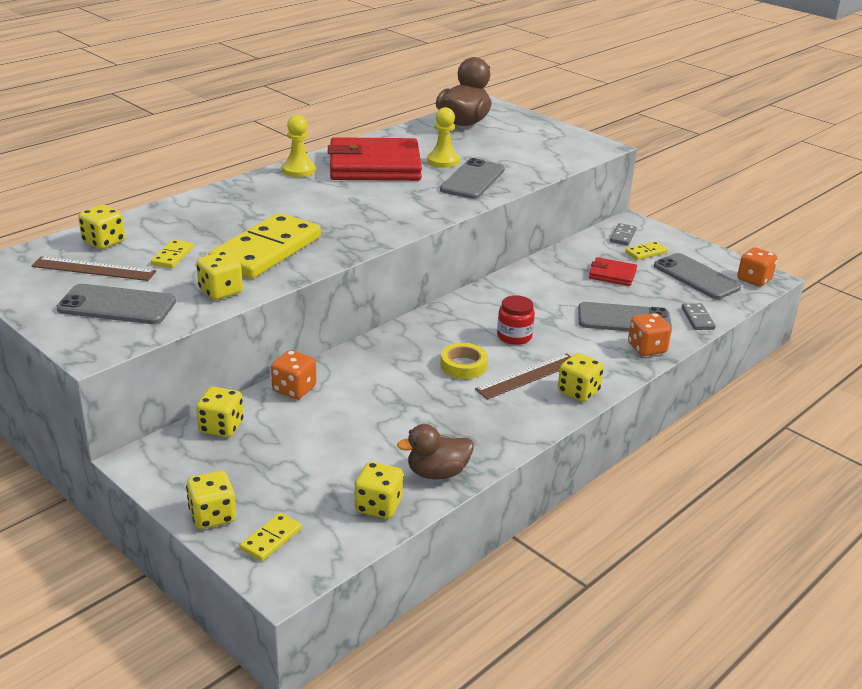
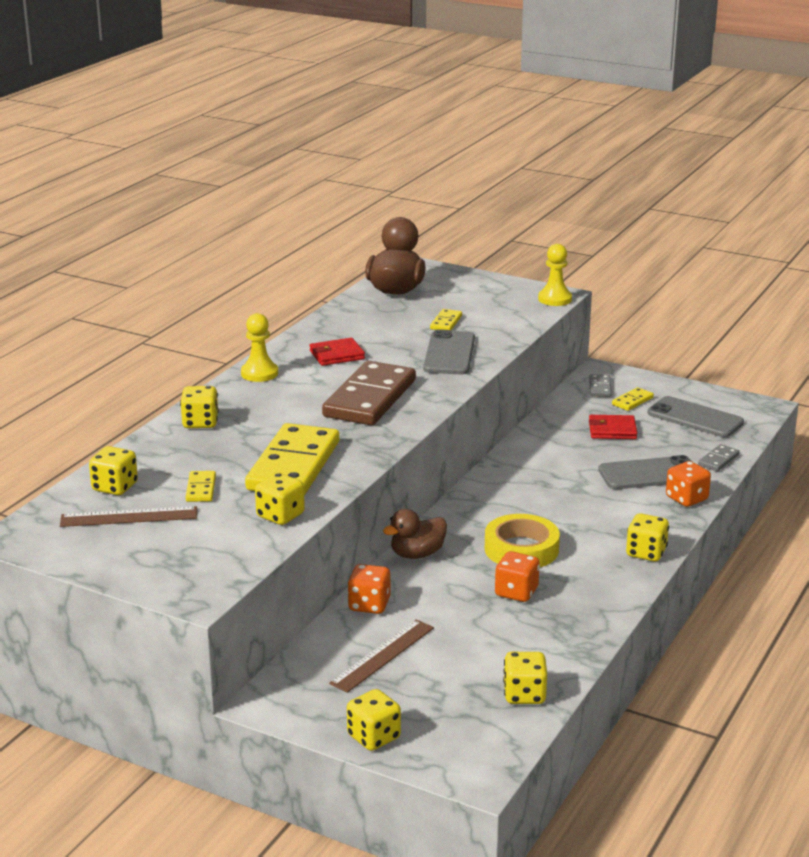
camera: 15 degrees left, 5 degrees down
(117, 305) = (186, 549): grey phone -> none
(221, 427) = (322, 655): yellow dice -> yellow dice (200, 423)
(271, 539) = (444, 745): yellow domino -> yellow domino (446, 322)
(374, 166) = (337, 355): red wallet -> red wallet, size x0.47
(376, 205) = (370, 398): none -> brown domino
(437, 473) = (560, 654): brown duck -> brown duck (417, 554)
(443, 161) = (404, 338): yellow pawn -> yellow pawn (555, 299)
(463, 365) = (521, 549): yellow tape -> yellow tape, size x1.50
(514, 336) = (553, 511): red jar -> none
(528, 376) = (589, 547): brown ruler -> brown ruler (382, 655)
(697, 318) = (718, 460): grey domino -> grey domino turned 60 degrees clockwise
(754, 280) = (751, 411): orange dice -> orange dice (516, 592)

